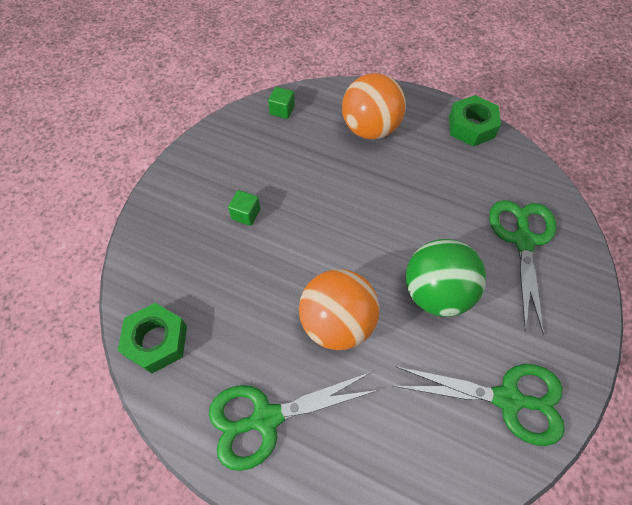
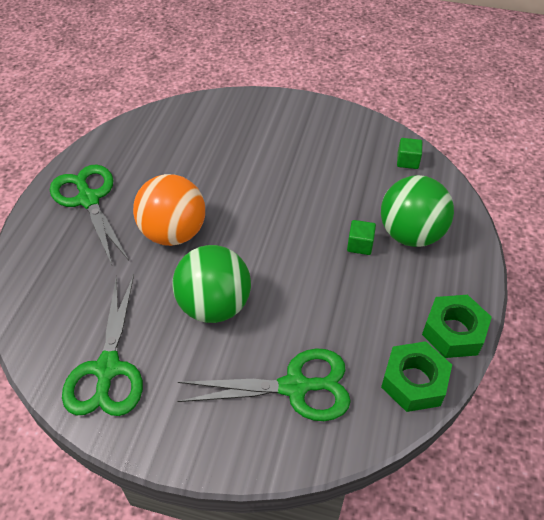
camera: 80 degrees right, 10 degrees down
(157, 341) = (147, 129): green nut -> green nut (414, 381)
(246, 214) = (273, 157): green cube -> green cube (360, 245)
(370, 129) = (410, 234): orange ball -> green ball

